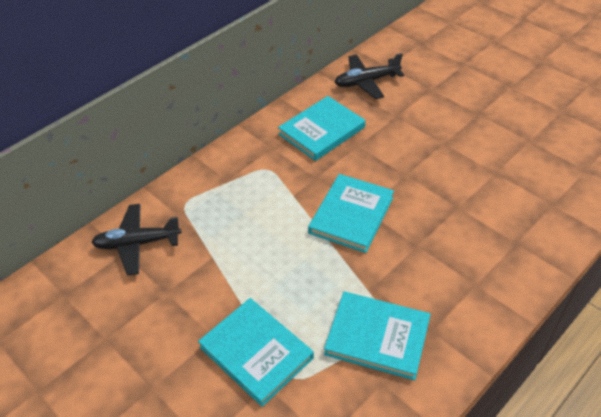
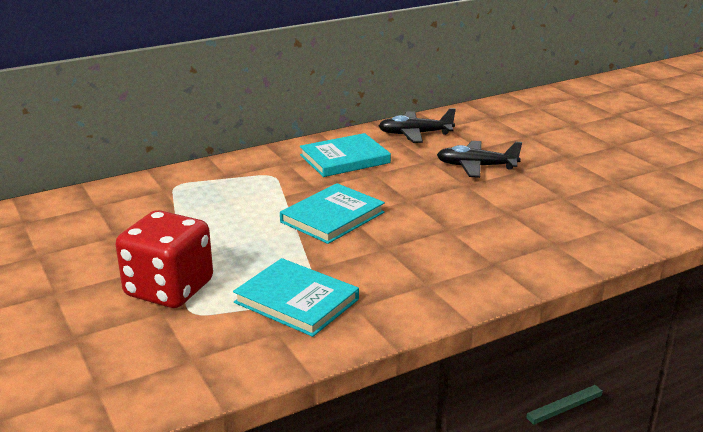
camera: 15 degrees right, 20 degrees down
(137, 243) = (113, 202): black plane -> black plane (476, 166)
(256, 352) = (169, 289): turquoise book -> red dice

